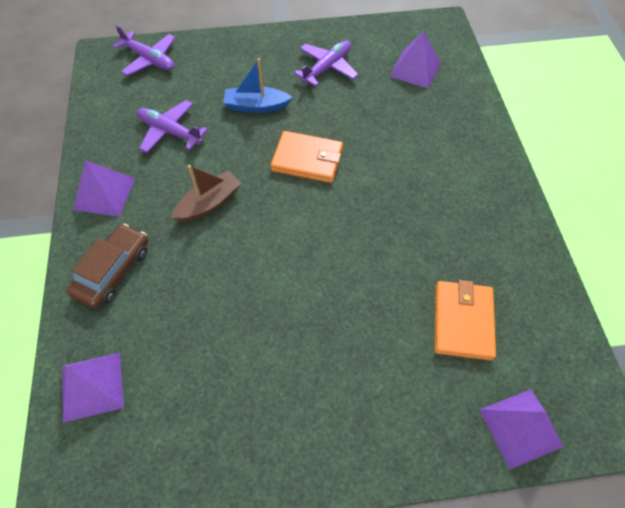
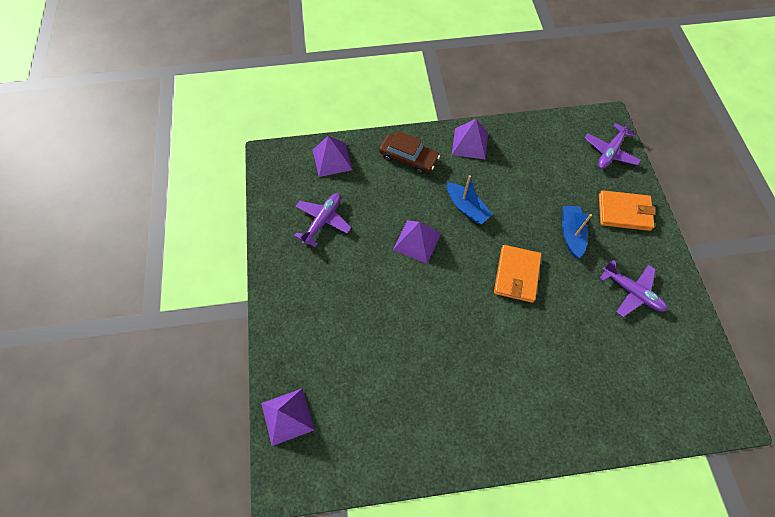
camera: 90 degrees right, 5 degrees up
(169, 131) = (532, 175): purple plane -> purple plane (323, 221)
(209, 203) = (466, 208): brown boat -> blue boat
(415, 69) = (648, 376): purple pyramid -> purple pyramid (417, 241)
(462, 321) = (369, 386): orange wallet -> orange wallet (624, 212)

